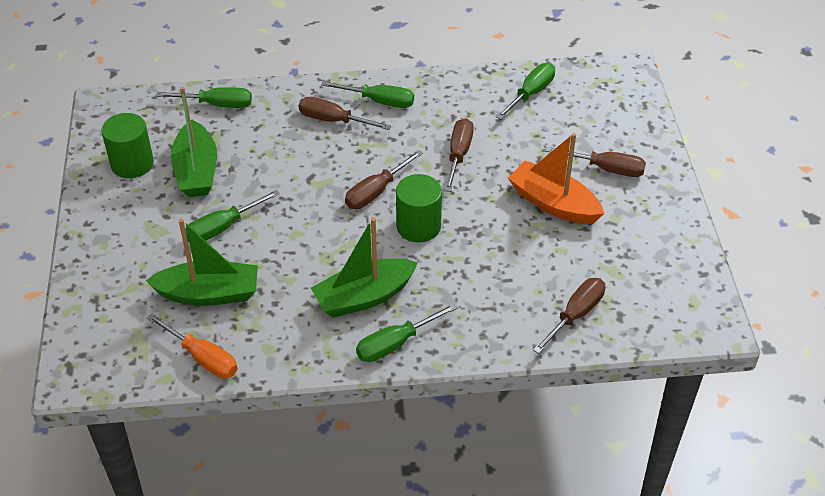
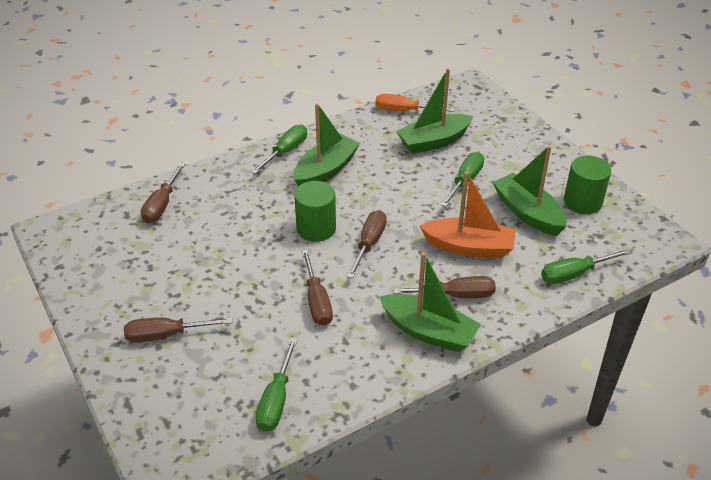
camera: 155 degrees right, 5 degrees down
(380, 101) = (428, 331): green screwdriver -> green boat
(553, 203) = (208, 284): orange boat -> orange boat (469, 247)

